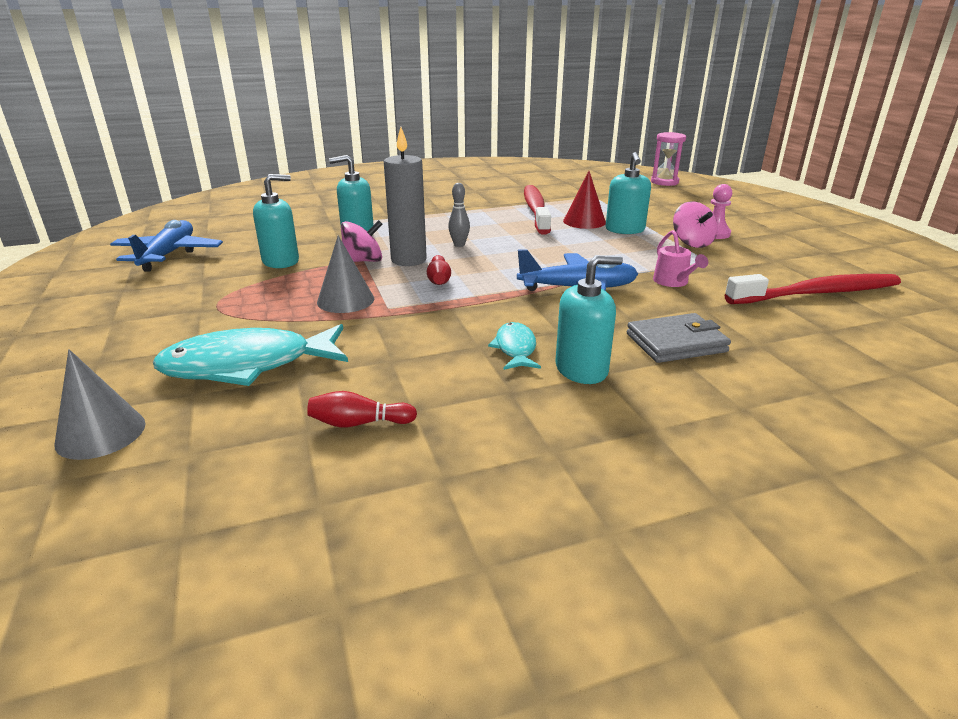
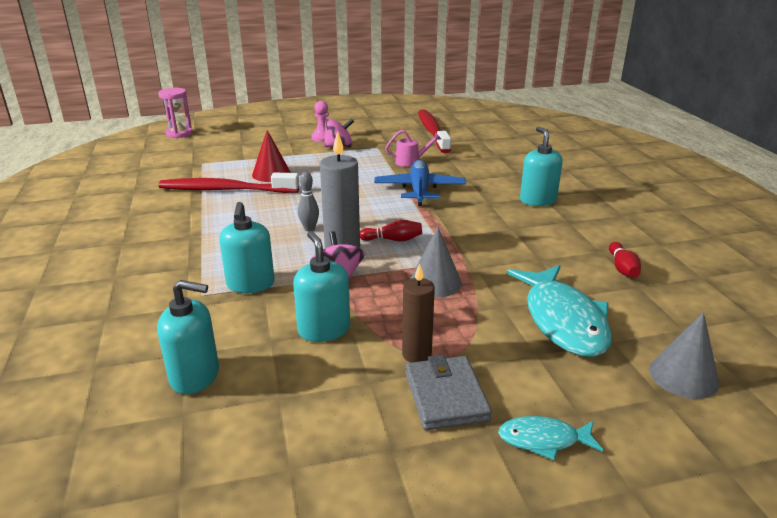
camera: 85 degrees left, 0 degrees up
(168, 255) = (267, 435): blue plane -> none
(227, 294) = (416, 354): none -> brown candle
(515, 348) = (514, 217): turquoise fish -> turquoise fish (543, 440)
(625, 230) = (300, 162): turquoise soap dispenser -> turquoise soap dispenser (195, 376)
(676, 343) = (500, 173): grey wallet -> grey wallet (446, 396)

